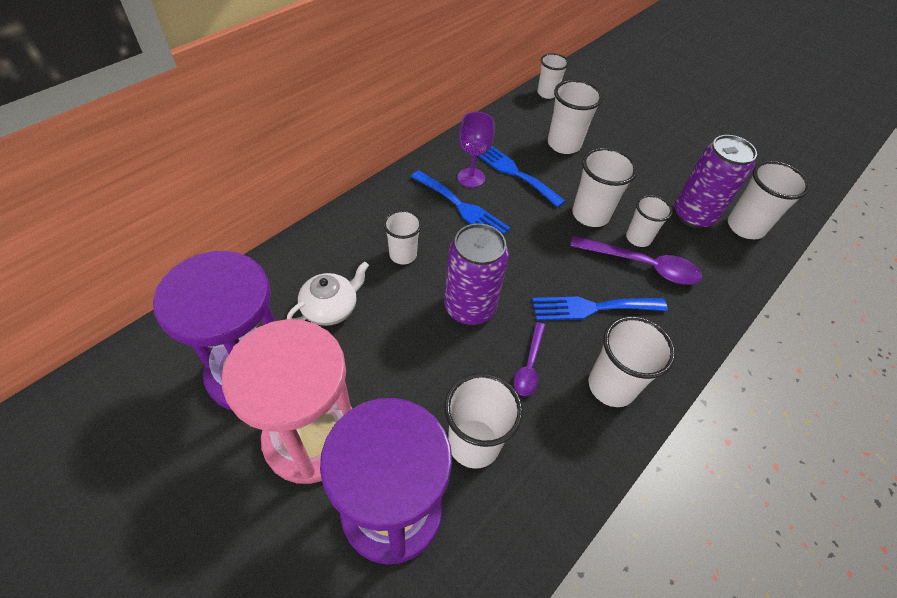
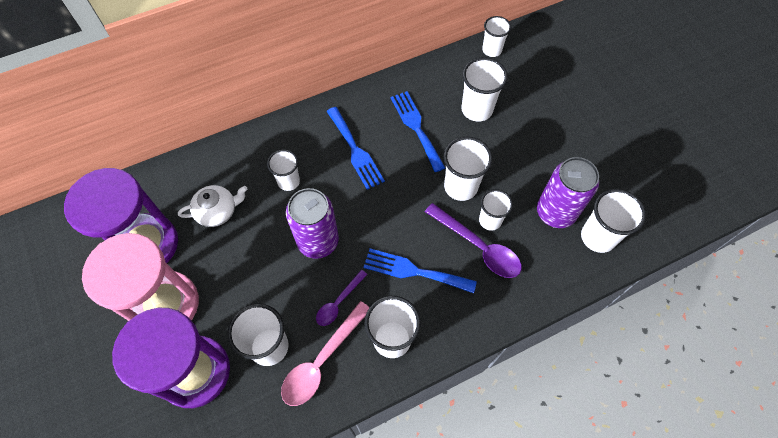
camera: 25 degrees right, 10 degrees up
(471, 178) = (377, 124): purple goblet -> none
(546, 437) = (322, 360): none -> pink spoon

